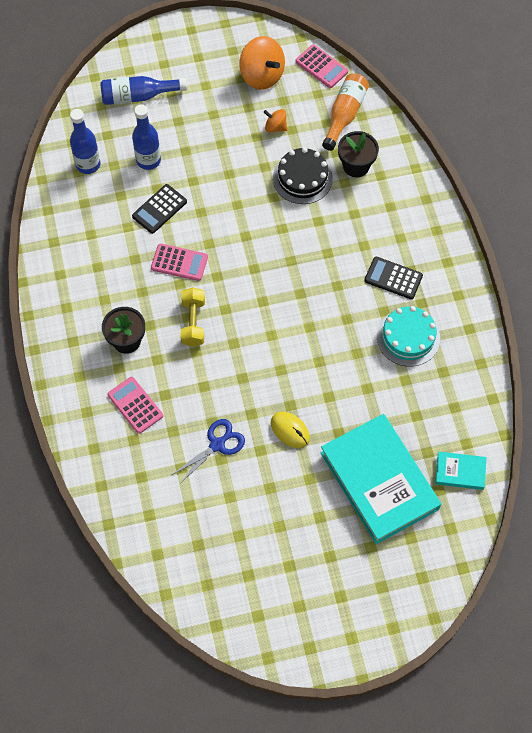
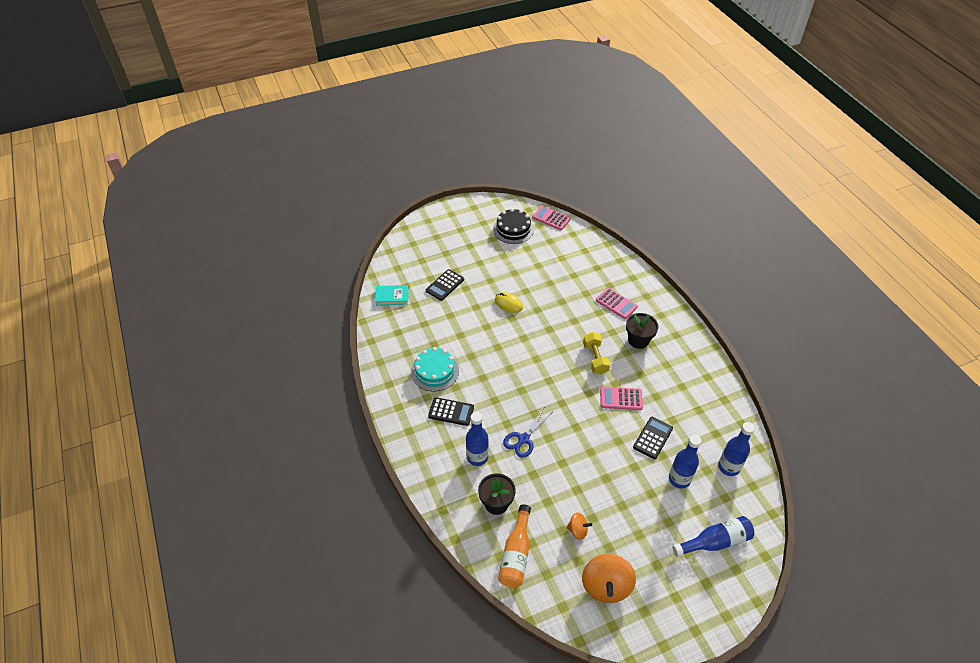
camera: 170 degrees right, 15 degrees down
(217, 445) = (554, 290): blue scissors -> blue scissors (523, 439)
(262, 75) = (606, 586): orange spinning top -> orange spinning top turned 120 degrees counterclockwise
(302, 178) = (541, 484): black cake -> black cake (513, 229)
(321, 66) = (549, 607): pink calculator -> pink calculator (551, 218)
(369, 218) = (477, 457): none -> blue bottle
(379, 481) = (445, 285): turquoise book -> black calculator

